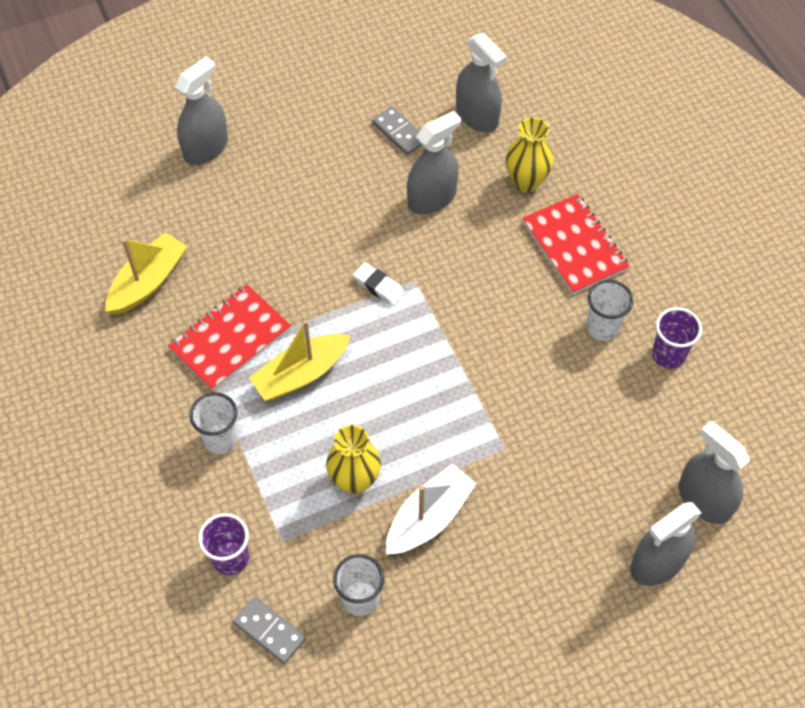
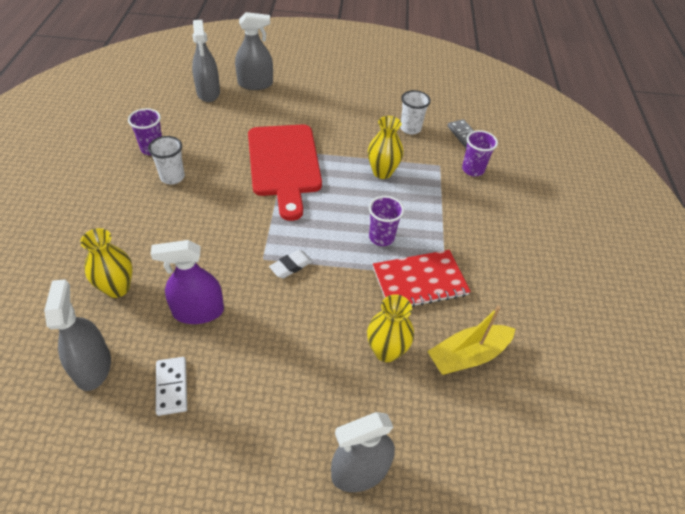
camera: 155 degrees left, 10 degrees down
(220, 439) = (454, 225): white cup -> none
(230, 248) = (386, 351): none -> yellow vase
(301, 374) = (381, 237): yellow boat -> purple cup
(379, 286) = (291, 266): white eraser -> white eraser turned 75 degrees clockwise
(399, 132) = (171, 387): grey domino -> white domino
(429, 518) = (352, 141): white boat -> none
(432, 198) = (198, 311): grey spray bottle -> purple spray bottle
(489, 422) = (284, 164): none -> red cutting board
(574, 246) = (135, 228): red notebook -> none

